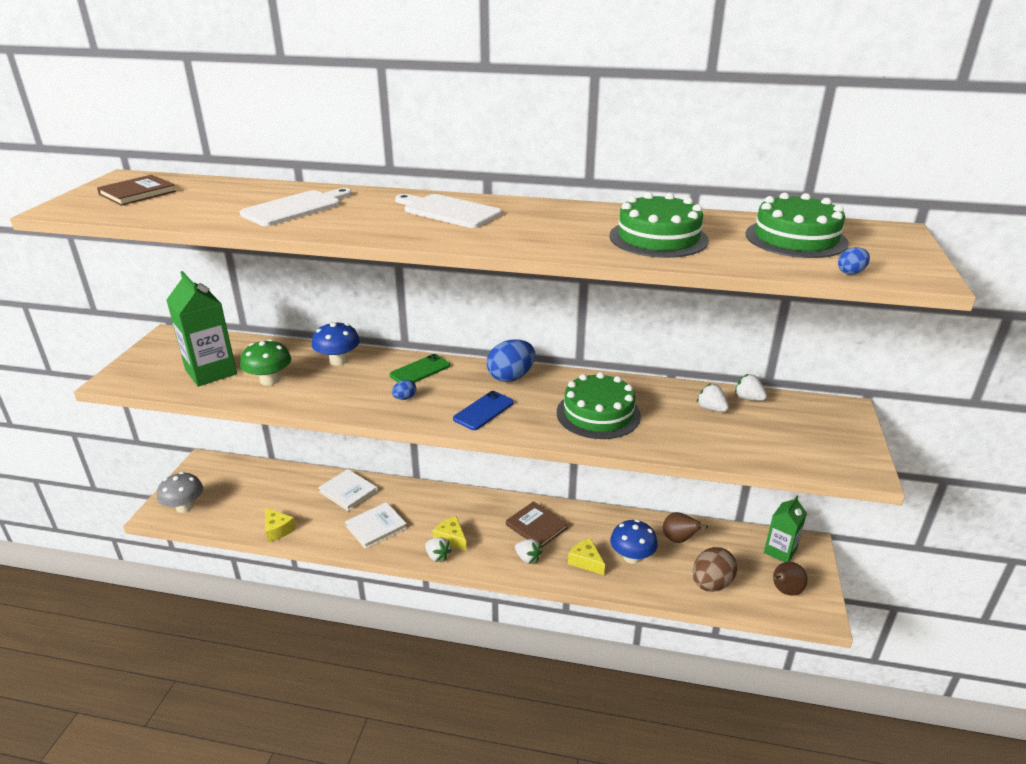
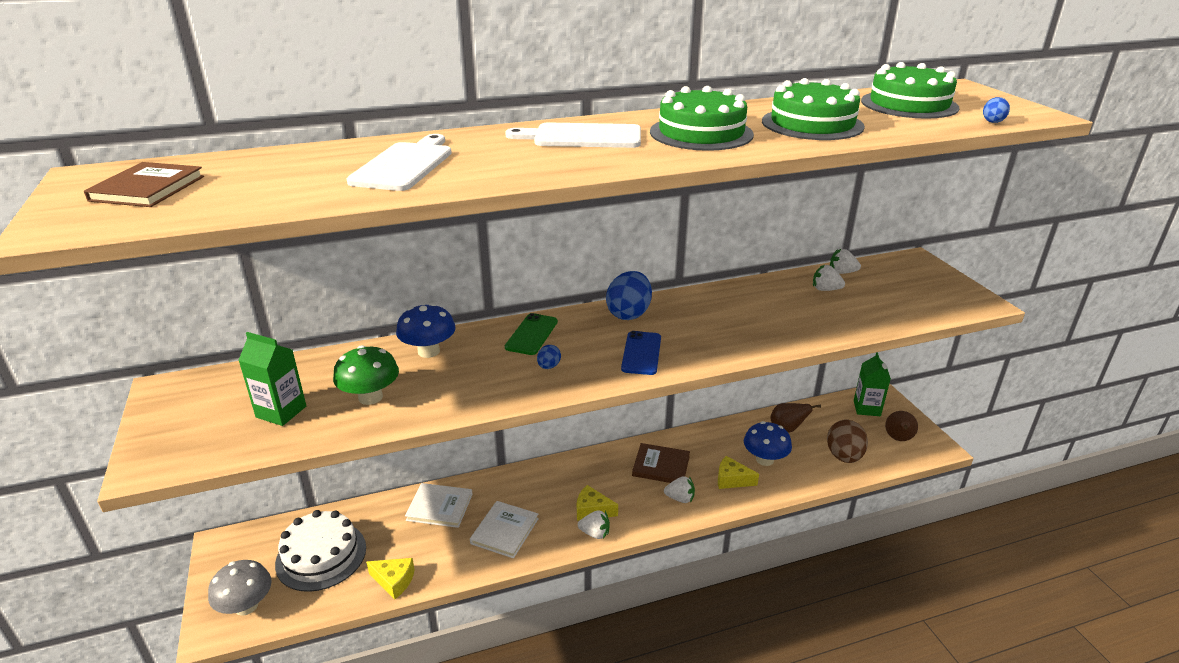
camera: 30 degrees left, 0 degrees up
(211, 372) = (281, 412): green carton -> green carton, size x0.65
(250, 493) = (321, 555): none -> white cake
(598, 414) = (744, 323): green cake -> green cake (701, 133)

